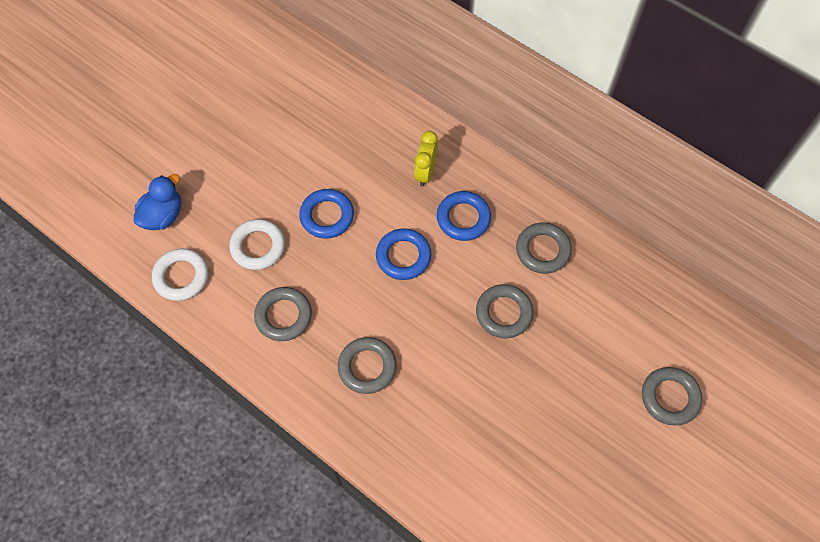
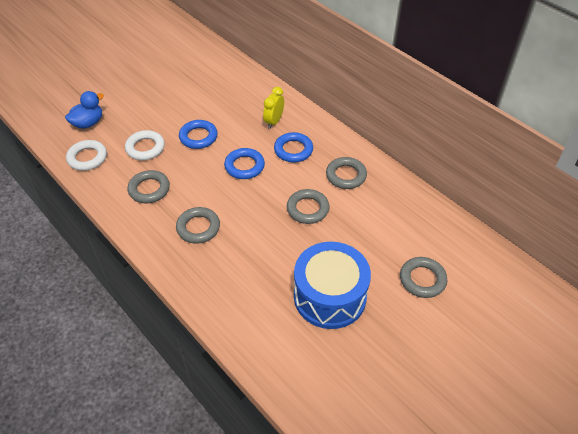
camera: 10 degrees right, 15 degrees down
(560, 442) = (329, 296): none -> blue drum

